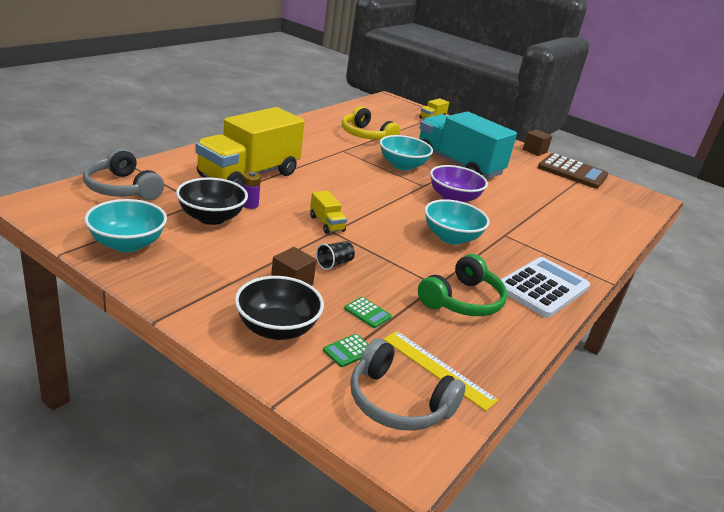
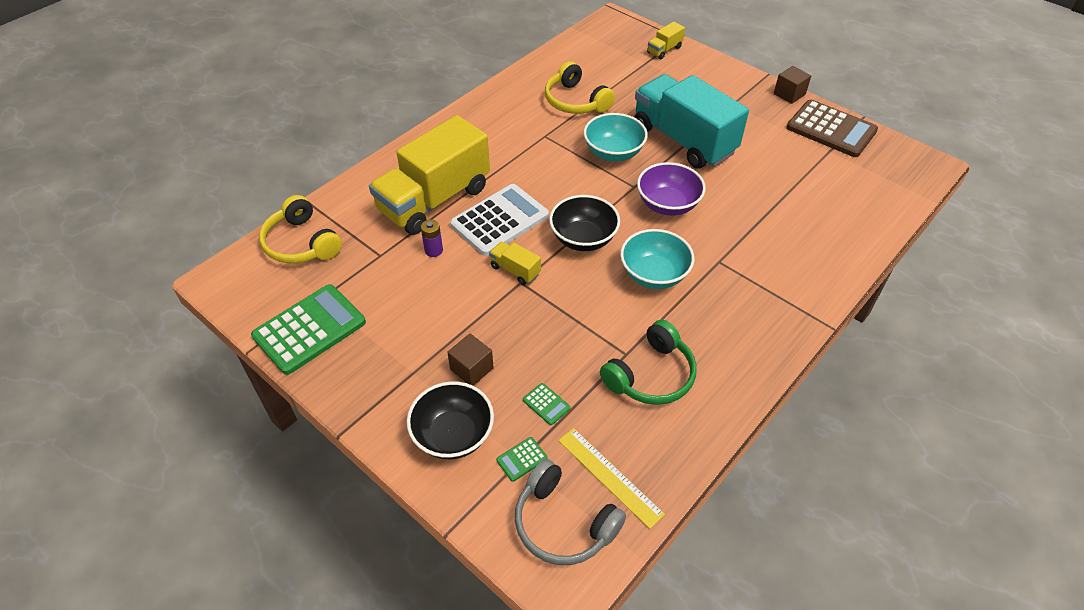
camera: 10 degrees right, 20 degrees up
(122, 188) = (301, 243): grey headphones -> yellow headphones
(127, 244) = (309, 329): turquoise bowl -> green calculator
(211, 218) = (393, 277): black bowl -> black bowl (583, 239)
(326, 224) = (515, 270): yellow truck -> yellow truck turned 150 degrees clockwise
(334, 263) = (518, 334): black cup -> none
(542, 288) = (747, 345): white calculator -> white calculator (500, 220)

